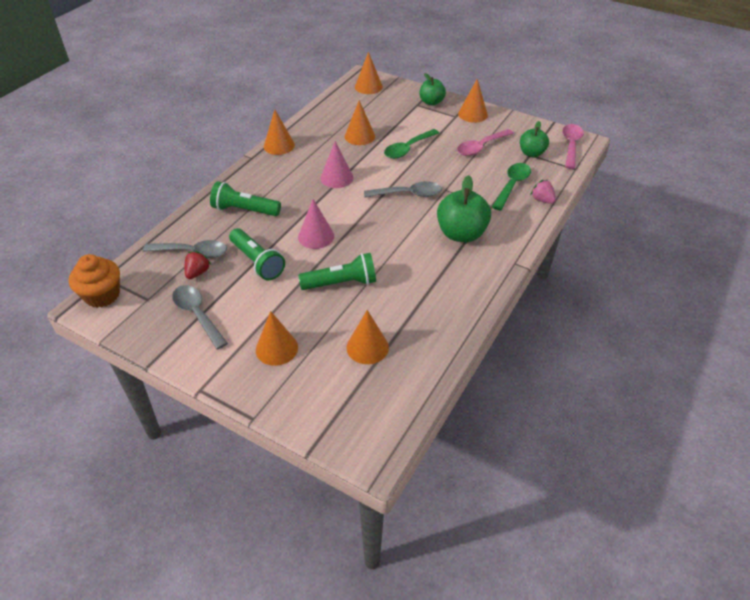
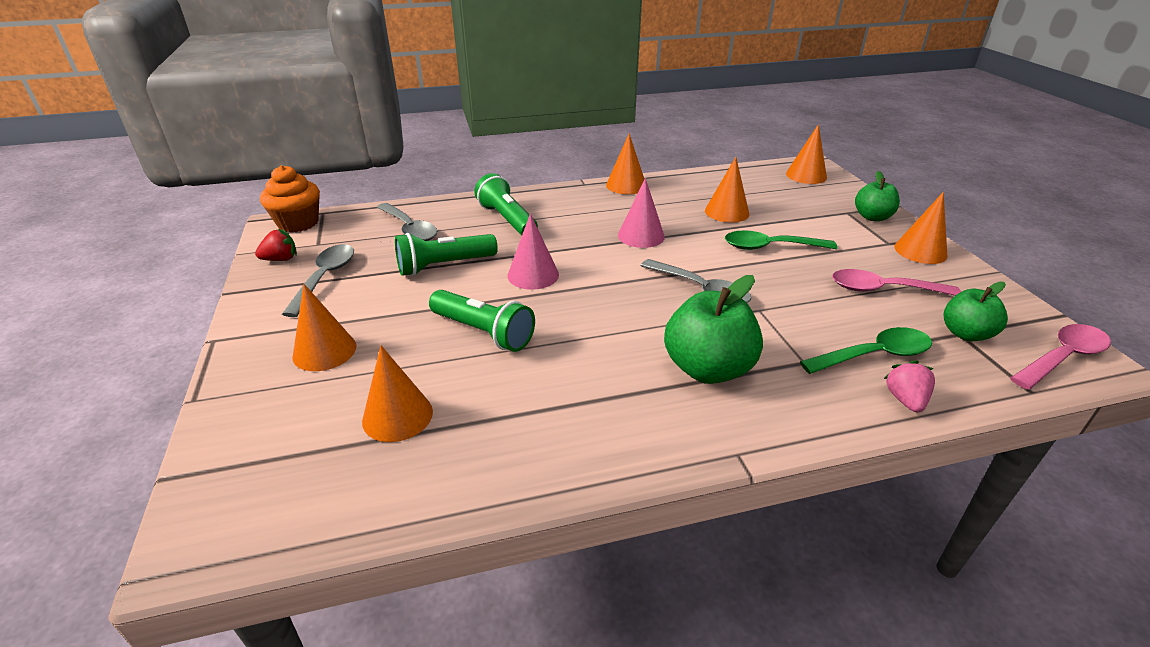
camera: 45 degrees right, 10 degrees down
(197, 273) = (385, 246): red strawberry -> red strawberry (281, 259)
(257, 262) = (444, 266): green flashlight -> green flashlight turned 60 degrees clockwise

